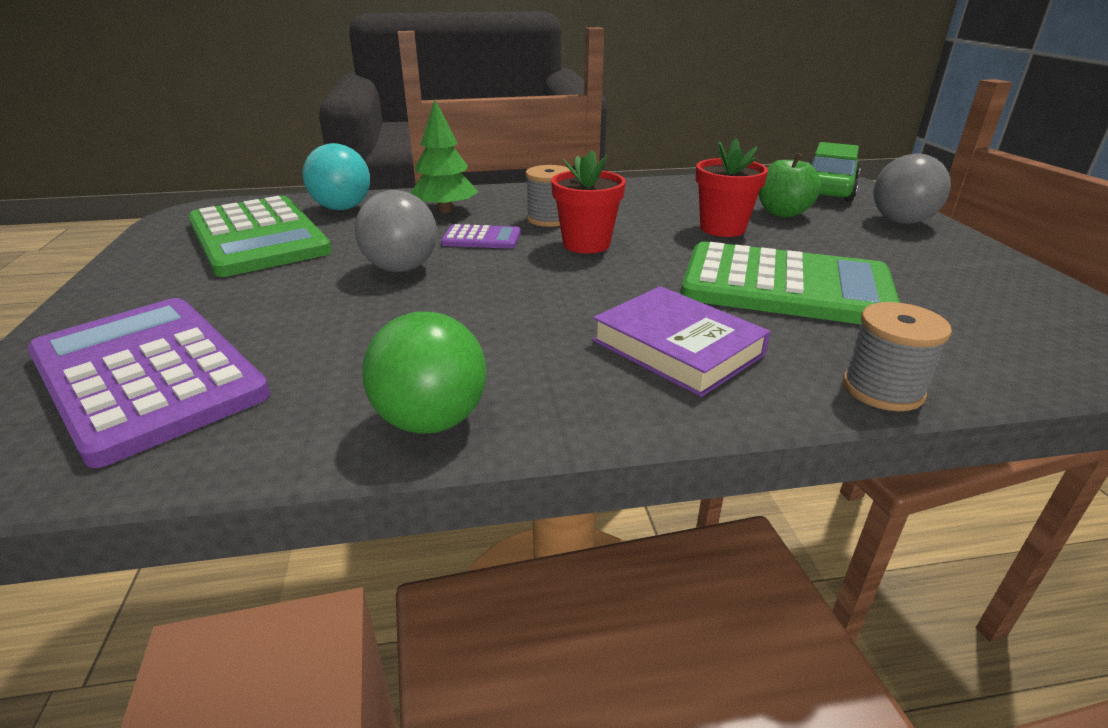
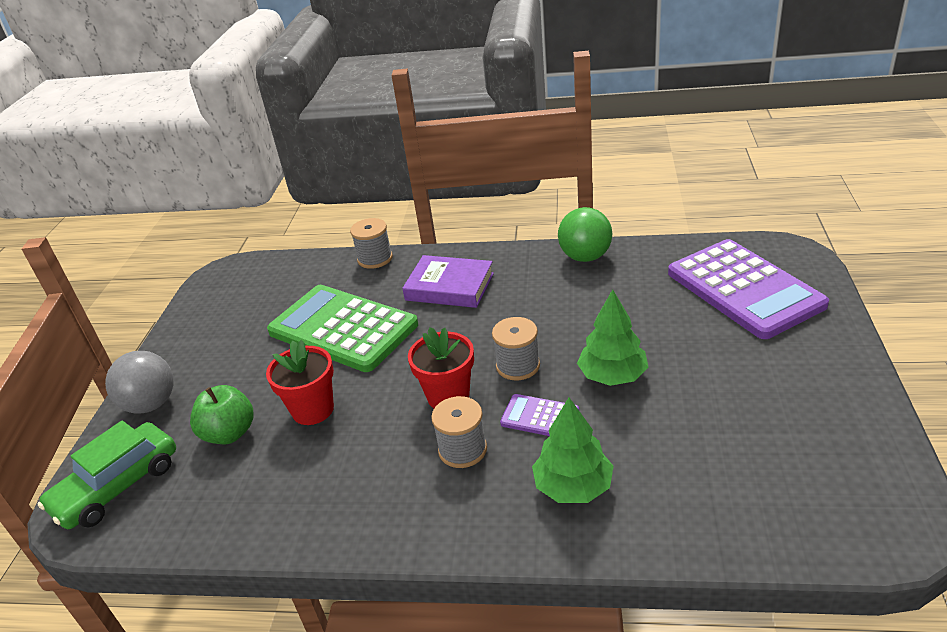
camera: 160 degrees left, 5 degrees up
(258, 237) = (771, 445): green calculator -> none
(342, 208) = (702, 511): turquoise ball -> none
(401, 268) = (612, 376): grey ball -> green tree
(518, 269) = (518, 366): none -> grey spool
(677, 347) = (449, 287): purple book -> purple book turned 45 degrees counterclockwise

